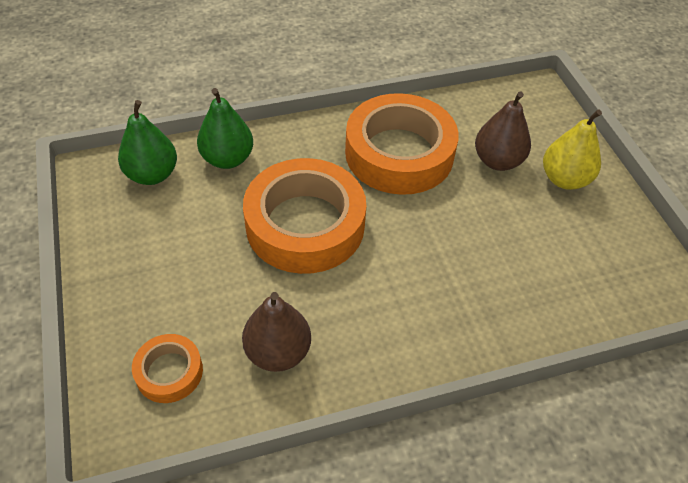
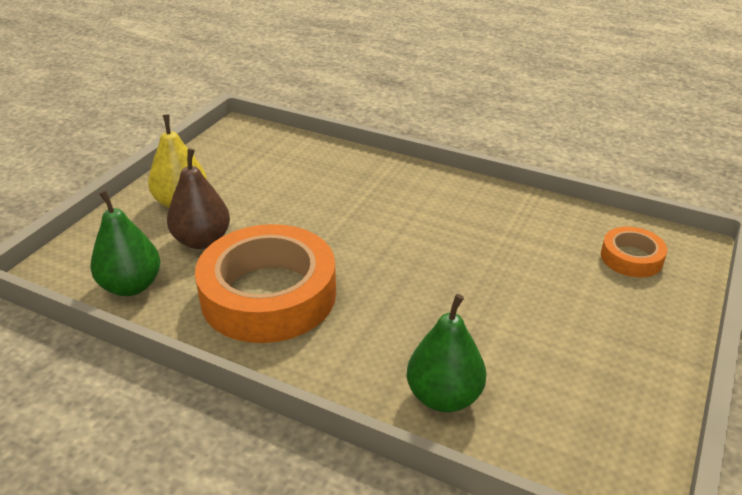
camera: 135 degrees left, 15 degrees down
(152, 174) = (549, 432): green pear -> green pear (131, 286)
(278, 352) = (536, 228): brown pear -> none
(305, 224) = (429, 289): orange tape -> none

